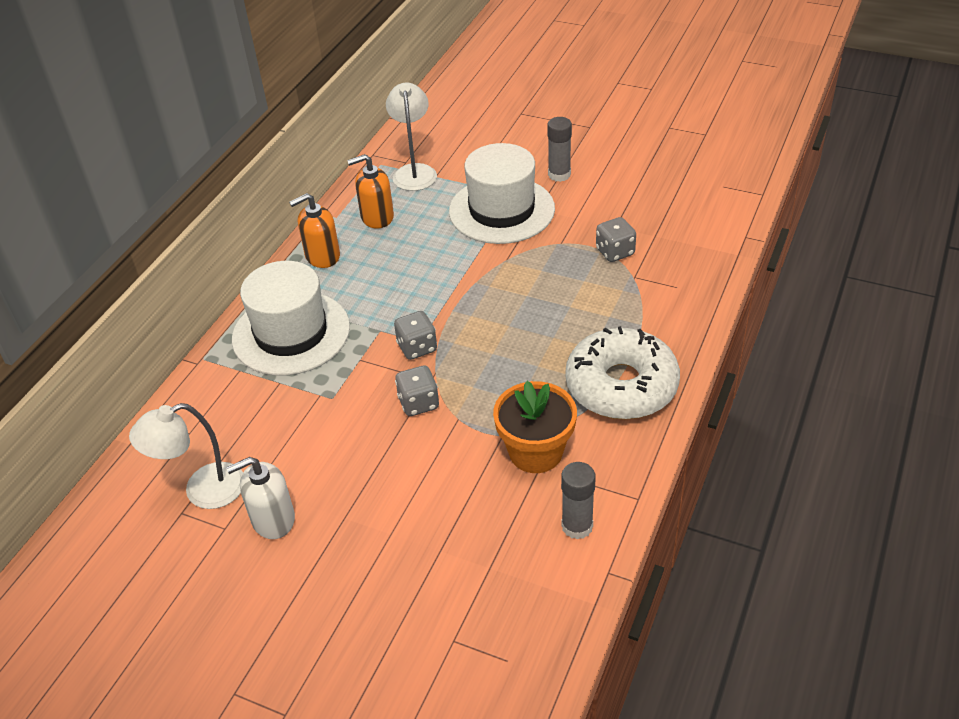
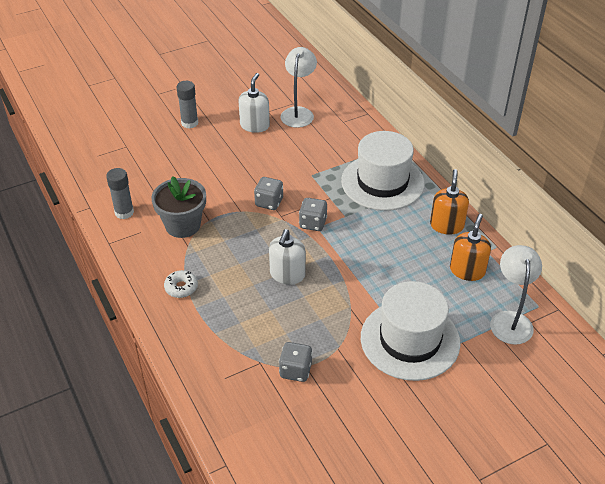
camera: 125 degrees right, 0 degrees up
(414, 171) = (510, 320): white lamp -> white lamp turned 120 degrees counterclockwise
(512, 322) = (287, 274): none -> white soap dispenser
(535, 452) = (183, 225): orange flower pot -> grey flower pot
(559, 174) = (423, 405): grey glue stick -> grey glue stick (189, 123)
(621, 386) = (181, 287): white donut -> white donut, size x0.40

